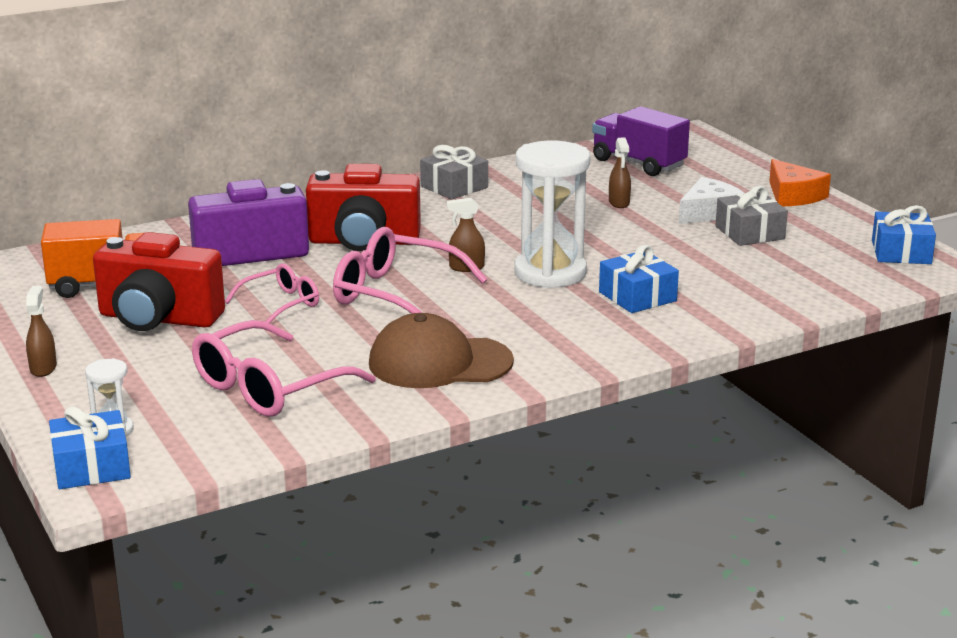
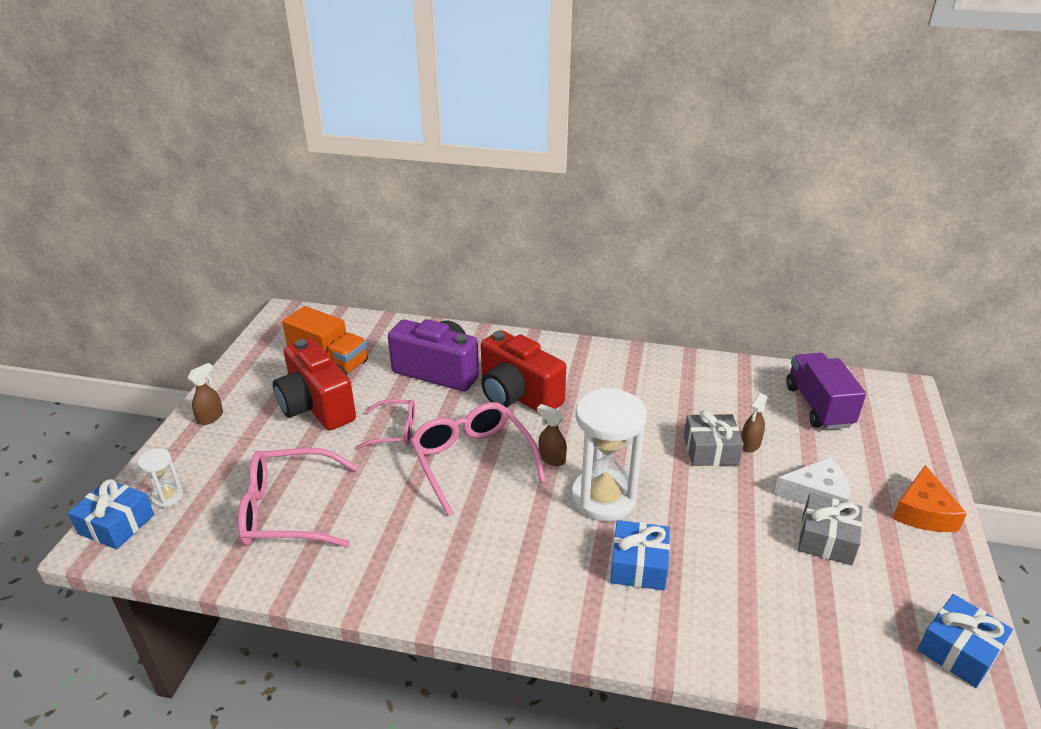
camera: 40 degrees right, 10 degrees up
(439, 362) = (412, 553): brown cap -> none
(454, 187) = (643, 368): grey gift -> grey gift (710, 450)

